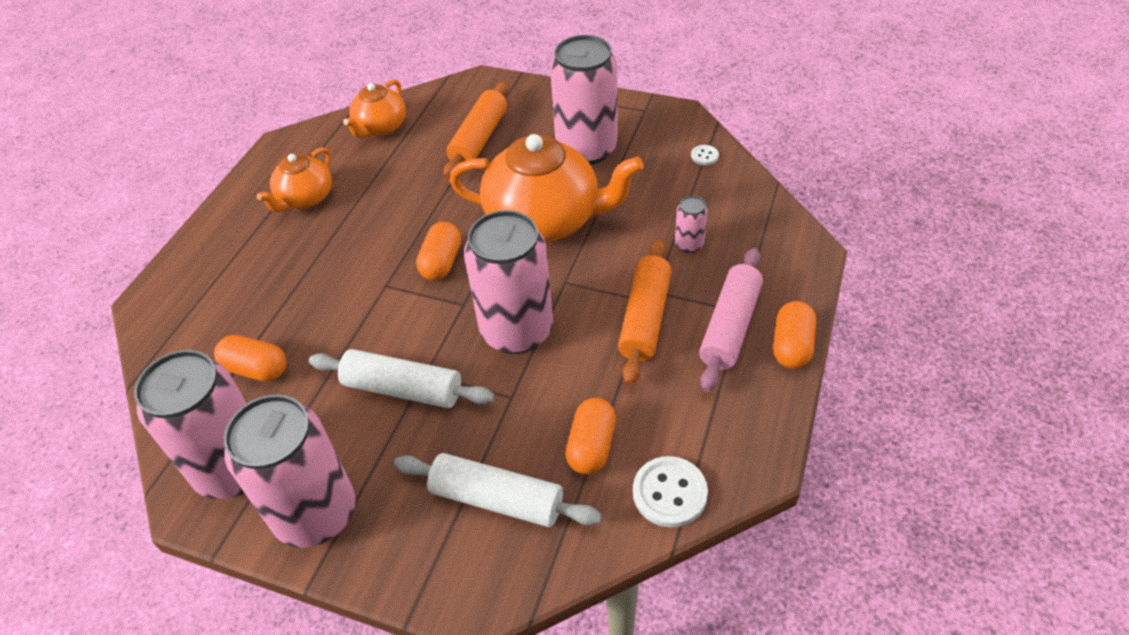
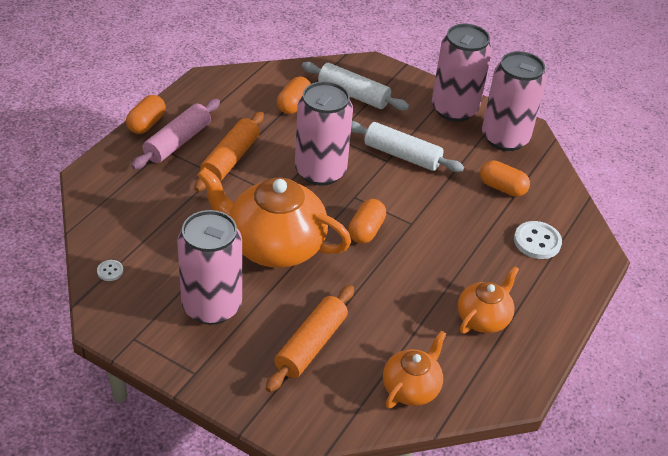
camera: 175 degrees left, 5 degrees down
(669, 493) = (260, 78): white button -> white button (537, 241)
(689, 244) = (171, 200): pink can -> none

